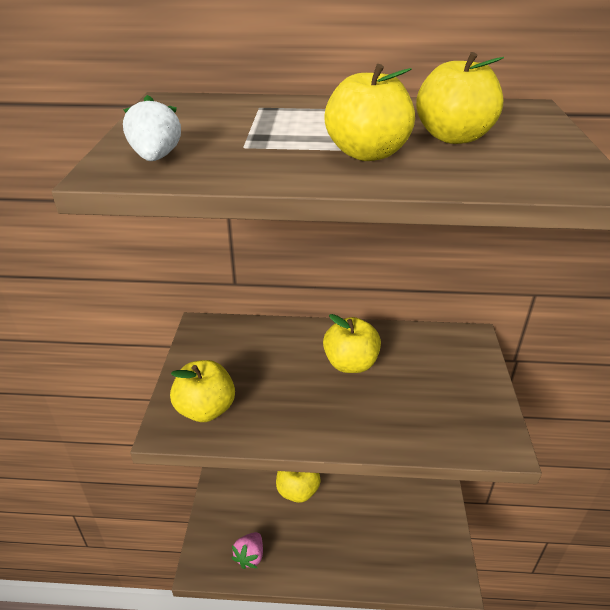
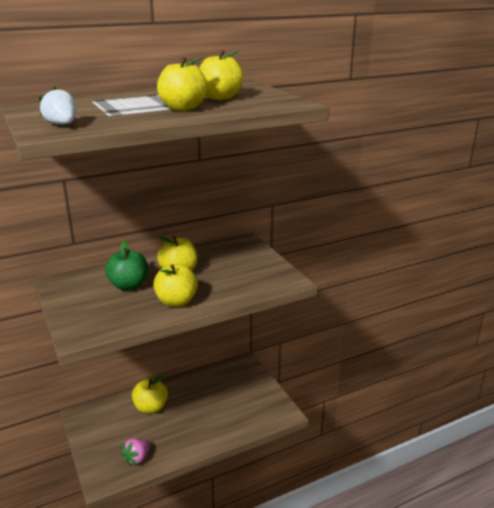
camera: 30 degrees left, 10 degrees down
(206, 409) = (96, 320): yellow apple -> yellow apple (176, 302)
(250, 556) = (137, 458): pink strawberry -> pink strawberry turned 45 degrees clockwise
(276, 365) = (129, 286): none -> green apple

